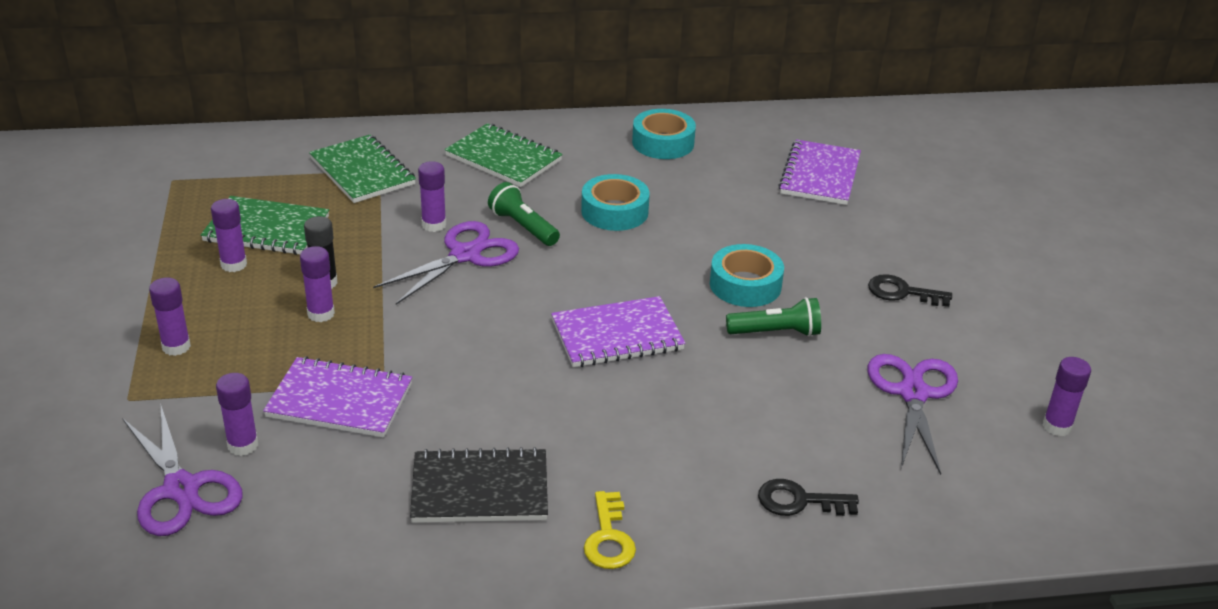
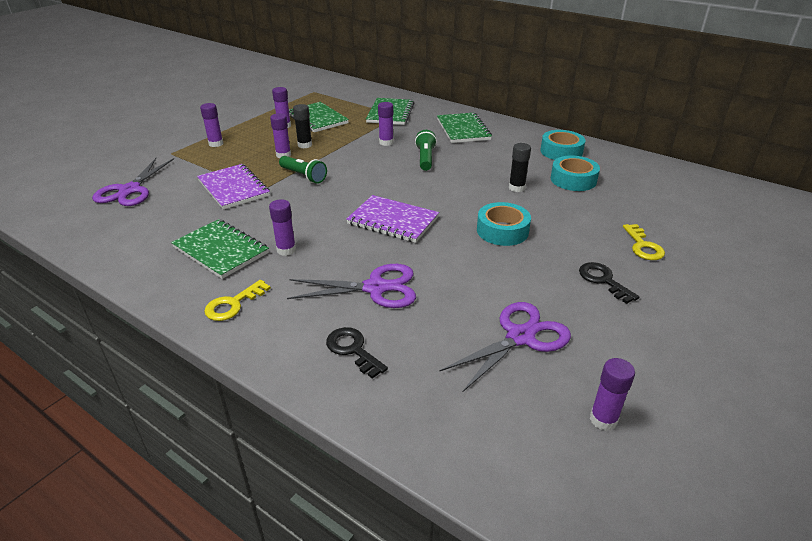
camera: 45 degrees right, 0 degrees up
(243, 445) = (174, 186): purple glue stick -> purple glue stick (286, 250)
(465, 255) = (379, 158): purple scissors -> purple scissors (375, 288)
(480, 489) = (221, 250): black notebook -> green notebook
(614, 211) = (483, 170): turquoise tape -> turquoise tape (573, 180)
(684, 220) = (516, 188): none -> black glue stick
(776, 332) = (483, 261): green flashlight -> green flashlight (304, 176)
(820, 175) = (640, 200): purple notebook -> none
(887, 233) = (643, 246): none -> yellow key

